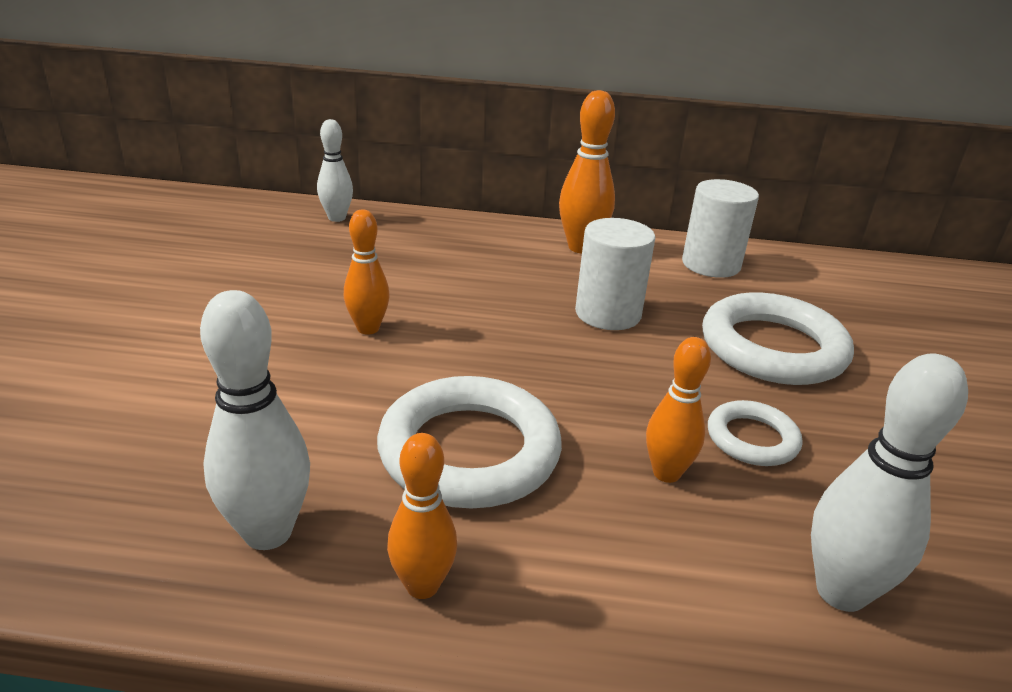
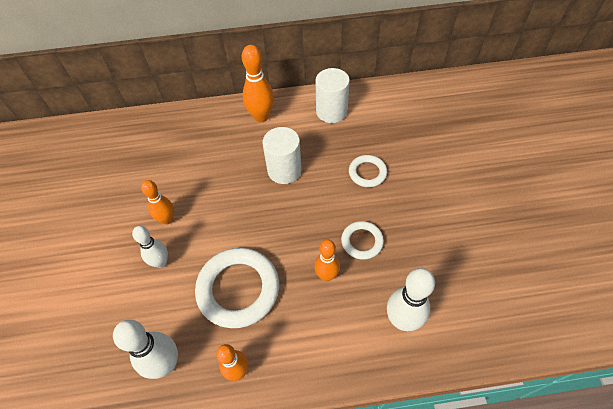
camera: 10 degrees left, 25 degrees up
(337, 218) = (120, 130): white bowling pin -> white bowling pin (161, 262)
(772, 348) = (367, 173): white ring -> white ring, size x0.53

